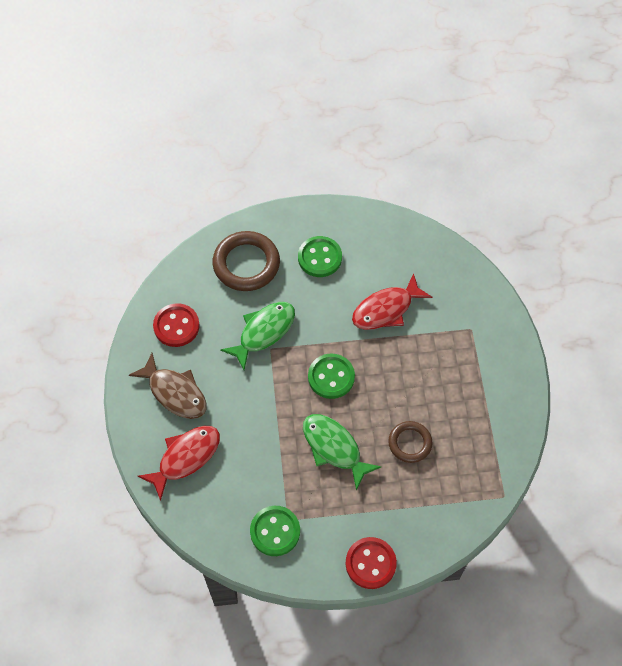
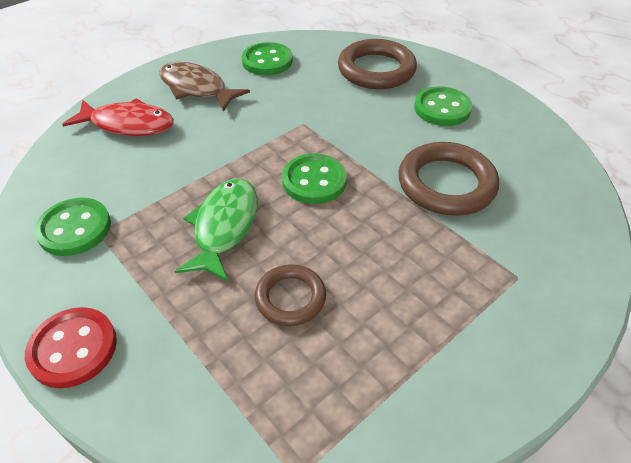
camera: 55 degrees right, 15 degrees down
(175, 392) = (196, 88): brown fish -> brown fish turned 120 degrees clockwise
(176, 326) = (267, 61): red button -> green button
(263, 332) = (316, 111): green fish -> none
(386, 309) = (446, 184): red fish -> brown ring

